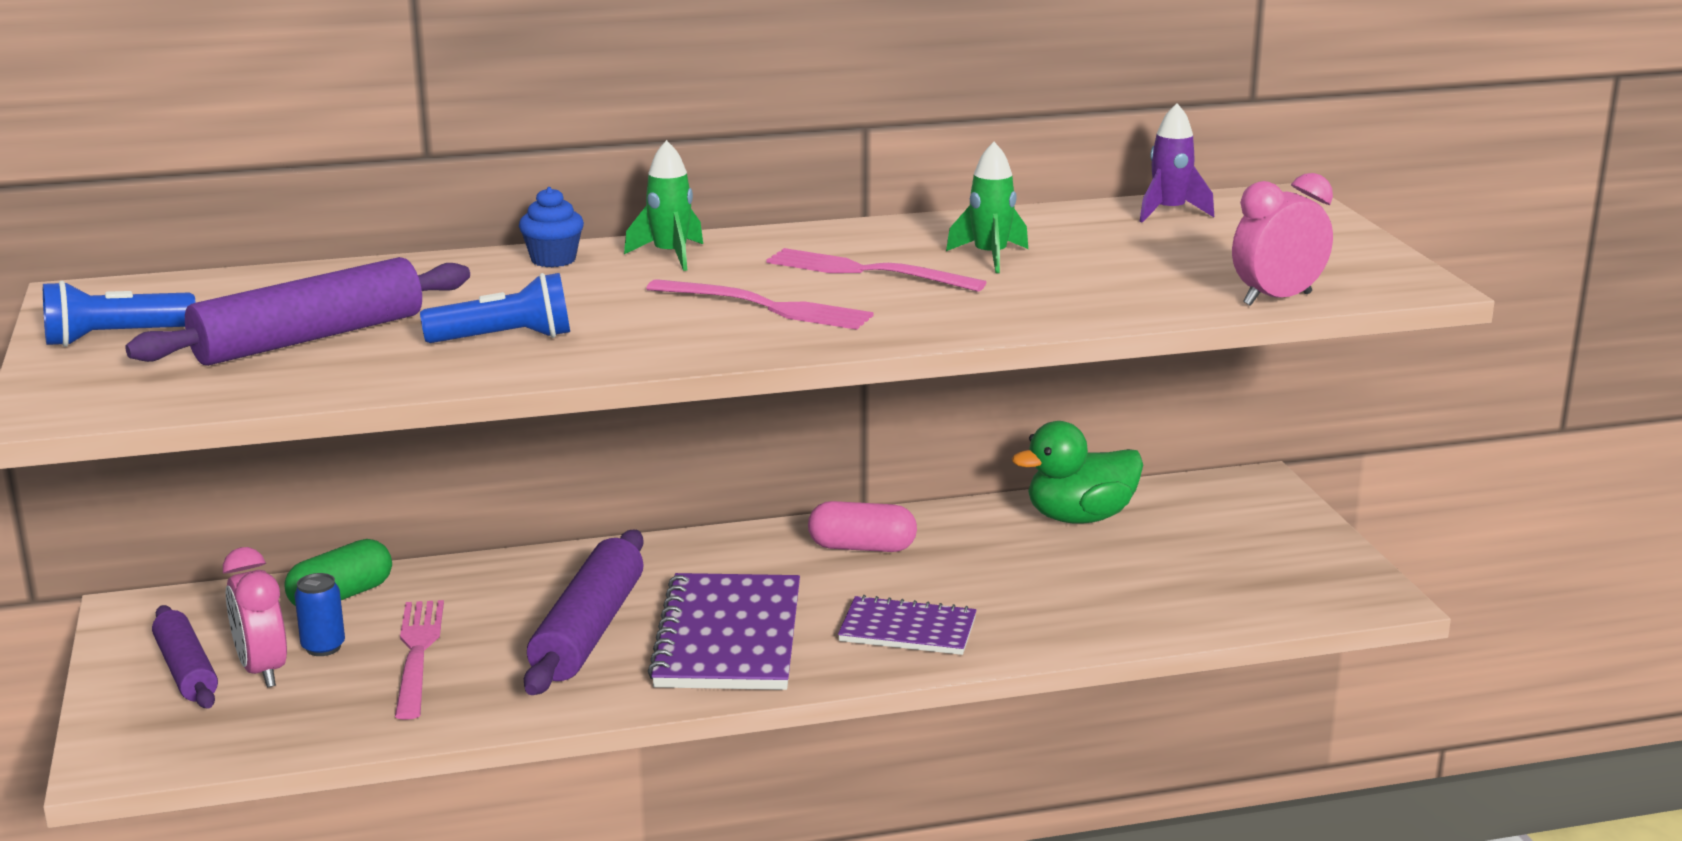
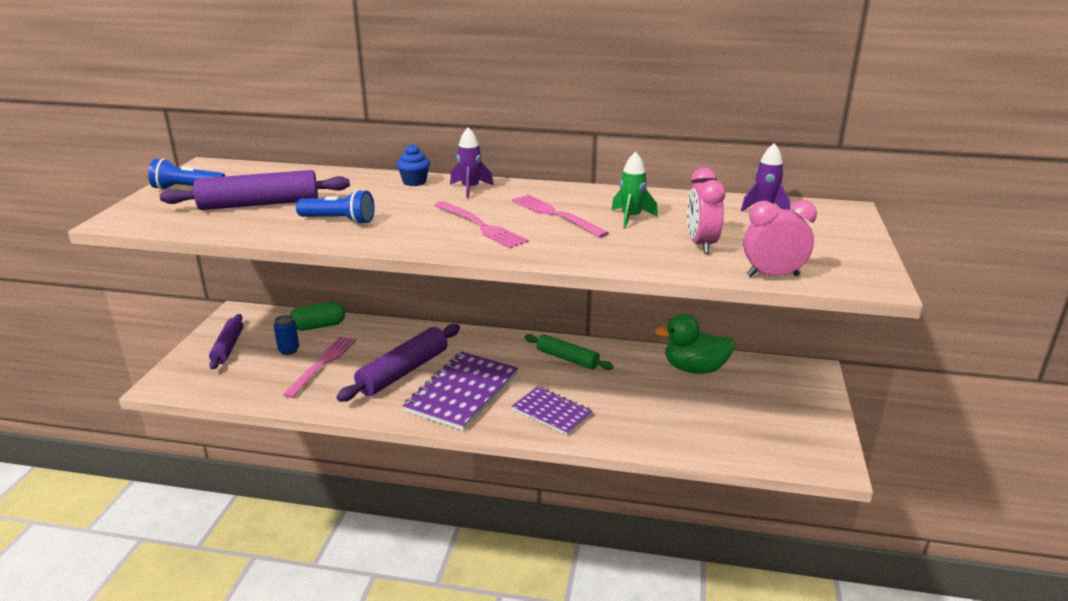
camera: 25 degrees right, 5 degrees up
(262, 671) = (255, 355): pink clock -> pink clock (701, 244)
(670, 256) = (470, 189): green rocket -> purple rocket
(862, 548) = (567, 358): pink capsule -> green rolling pin

